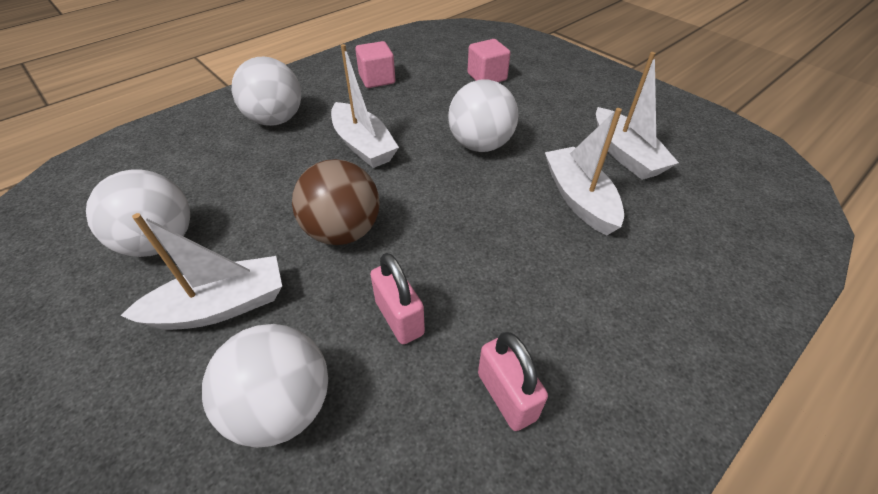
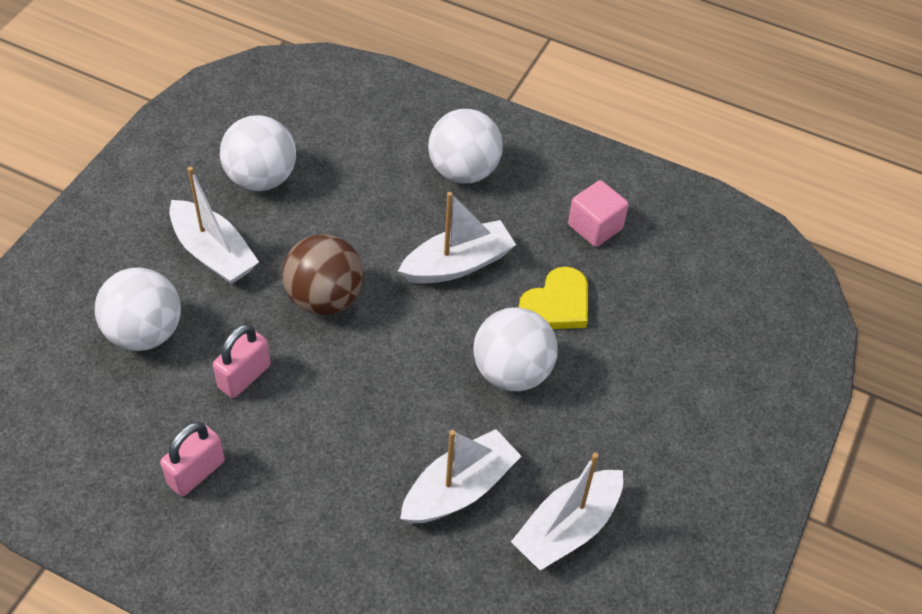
camera: 65 degrees right, 5 degrees up
(363, 145) = (458, 264): white boat -> white boat turned 150 degrees counterclockwise
(432, 110) = (557, 304): none -> yellow heart
(487, 77) = (669, 340): pink cube -> none

